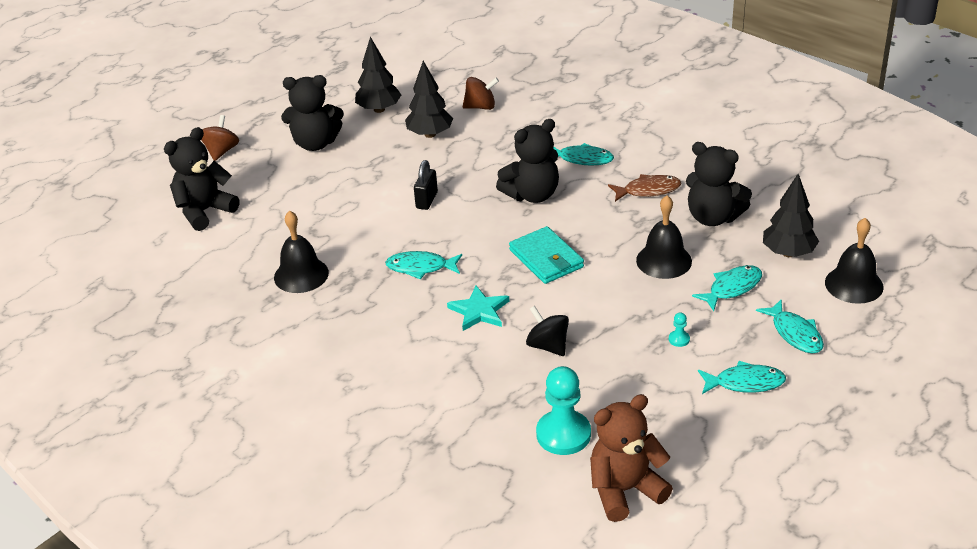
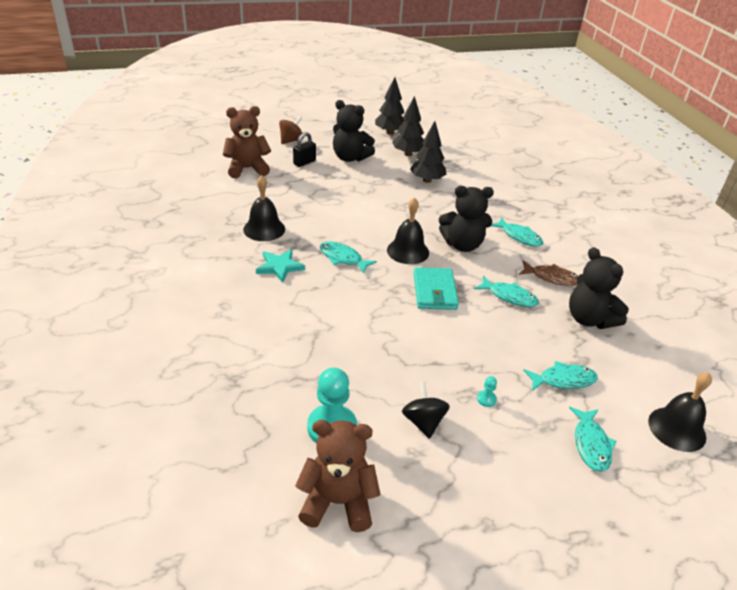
camera: 25 degrees right, 0 degrees up
(204, 211) = (247, 169): black teddy bear -> brown teddy bear
(426, 200) = (387, 218): black padlock -> black padlock (304, 162)
(479, 311) = (354, 305): turquoise star -> turquoise star (279, 267)
(480, 107) = (476, 177): brown spinning top -> none
(548, 346) = (381, 353): black spinning top -> black spinning top (423, 422)
(664, 261) = (523, 333): black bell -> black bell (408, 251)
(745, 383) = (514, 464): turquoise fish -> turquoise fish (509, 296)
(788, 253) = (634, 375): black tree -> black tree (390, 132)

